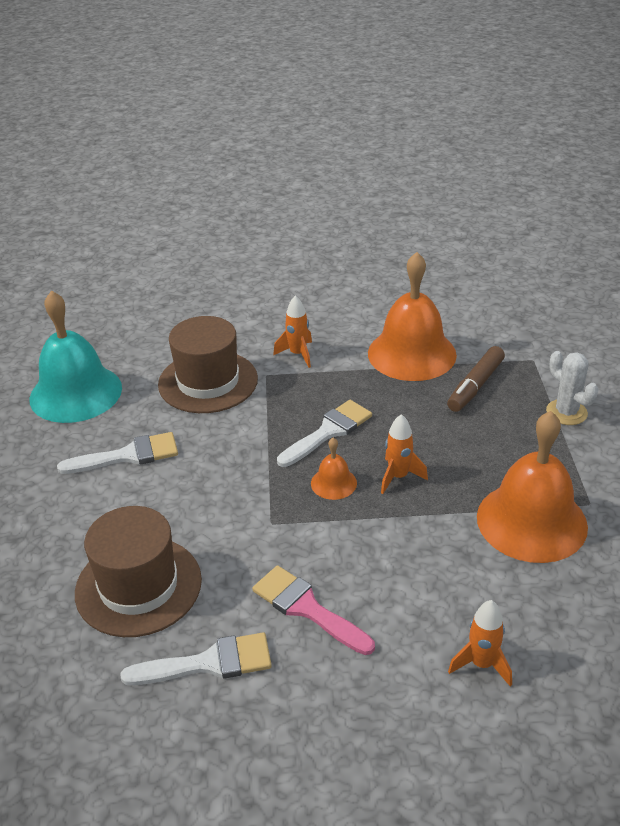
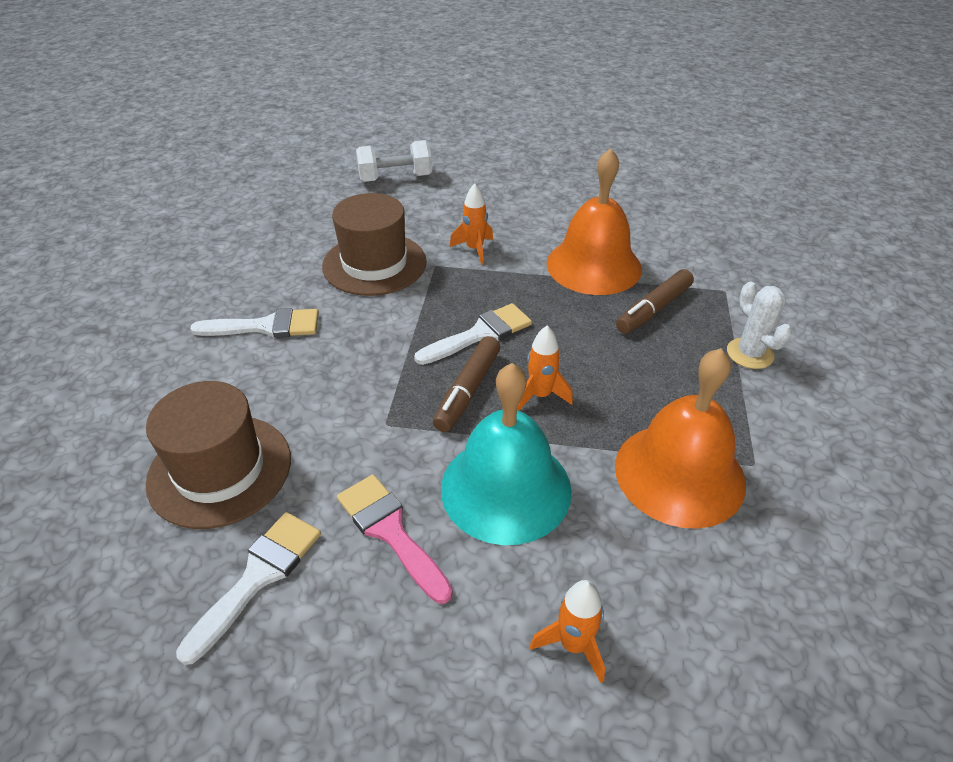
camera: 10 degrees right, 5 degrees up
(76, 393) = (242, 256): turquoise bell -> turquoise bell (506, 488)
(197, 294) = (395, 178): none -> white dumbbell
(208, 663) = (258, 577): white brush -> white brush turned 60 degrees counterclockwise
(333, 483) = (467, 390): orange bell -> brown marker

